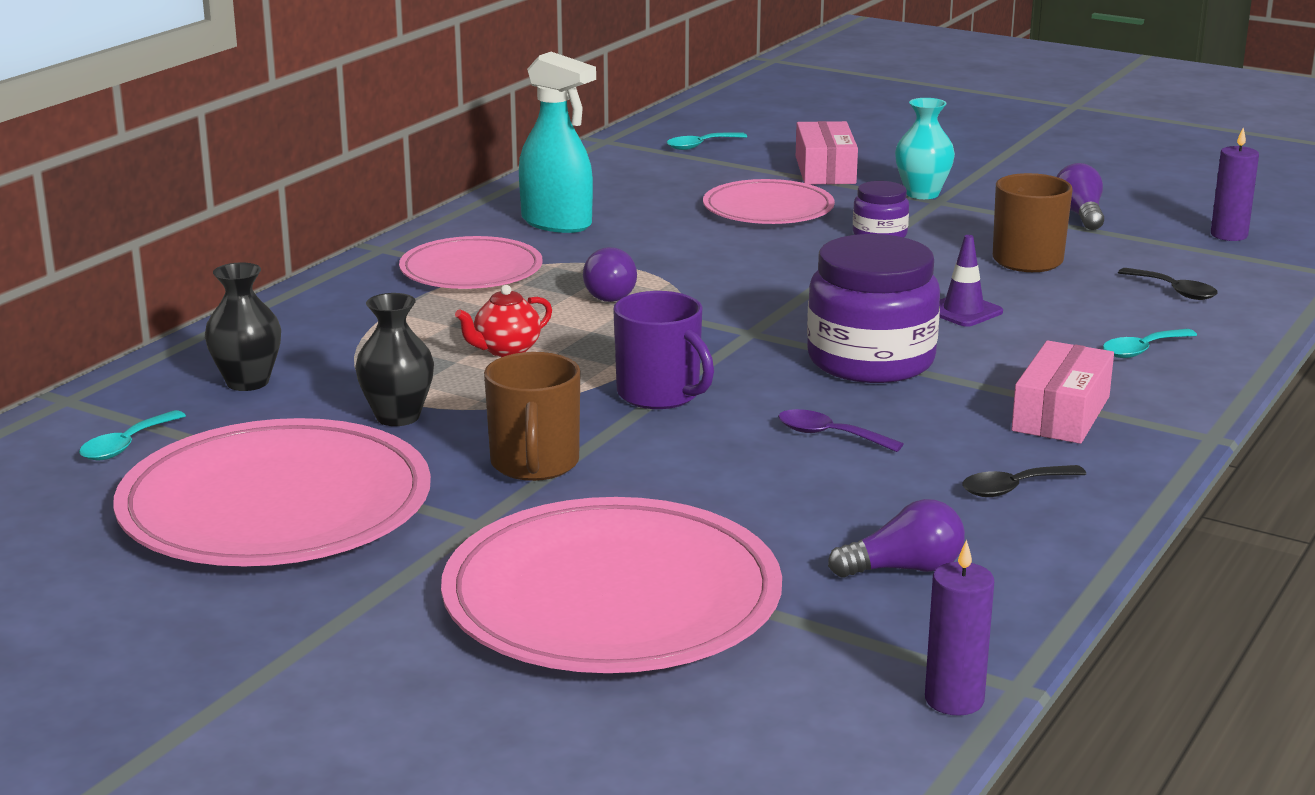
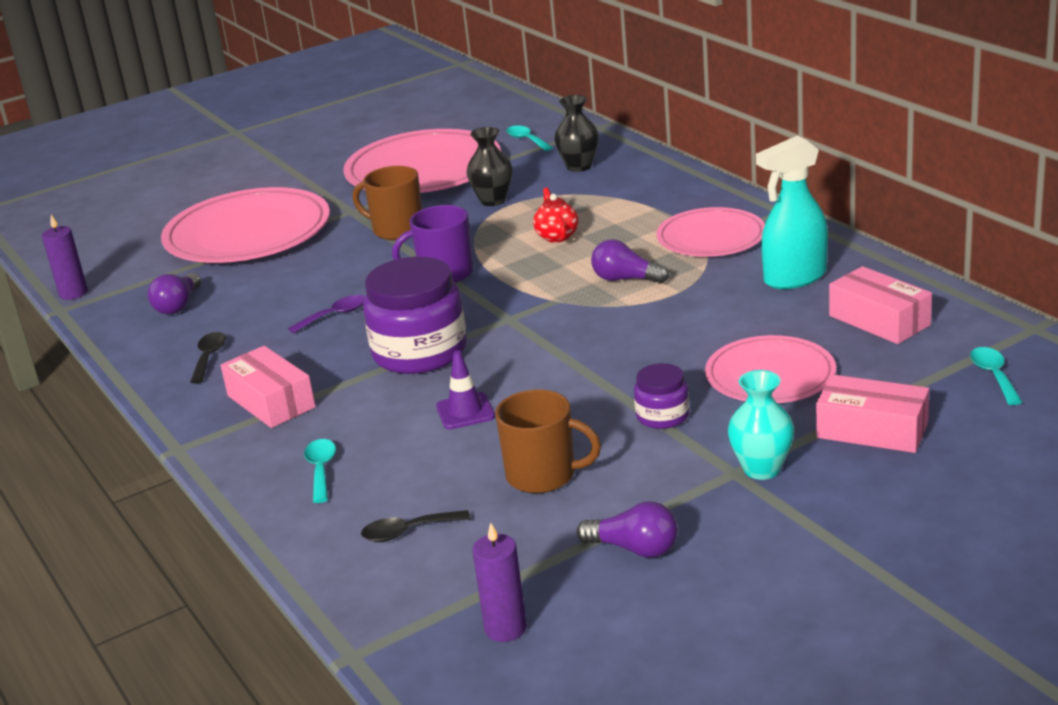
camera: 120 degrees right, 5 degrees up
(628, 185) = (879, 320): none -> pink box

